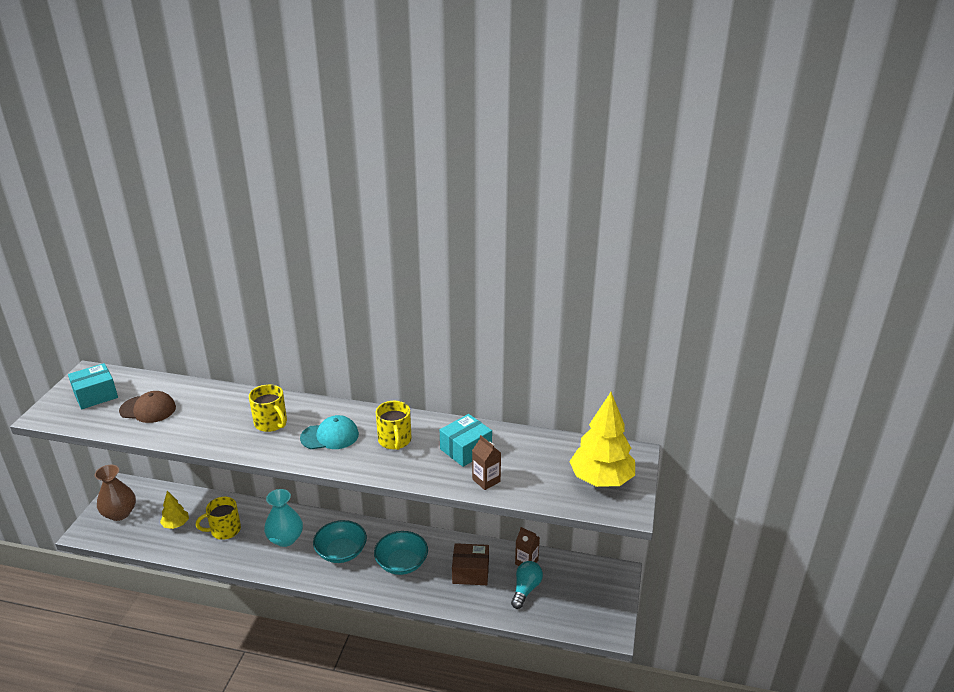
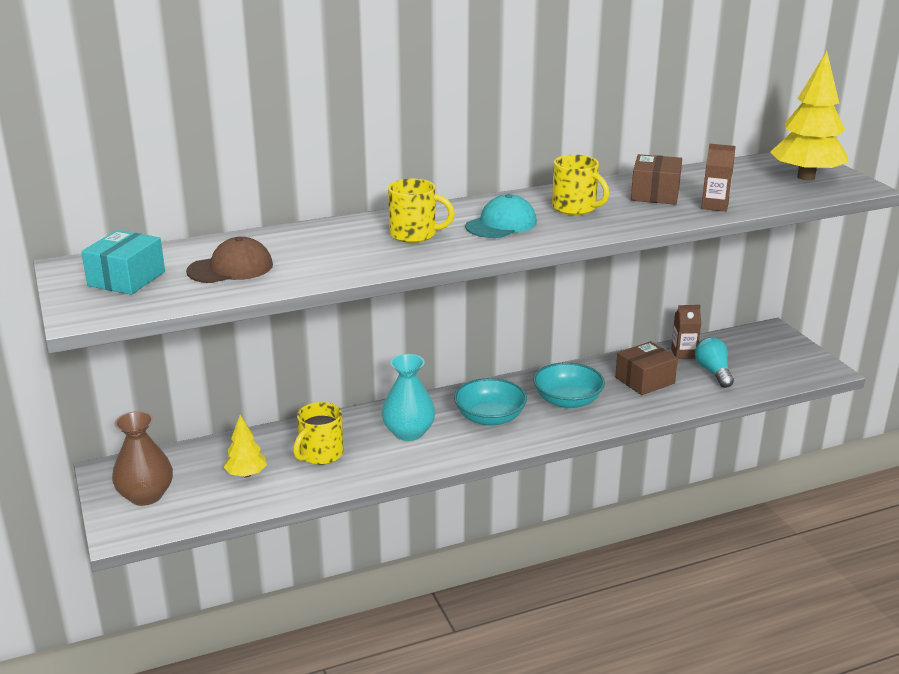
camera: 35 degrees left, 5 degrees down
(466, 449) = (655, 194): turquoise box -> brown box

